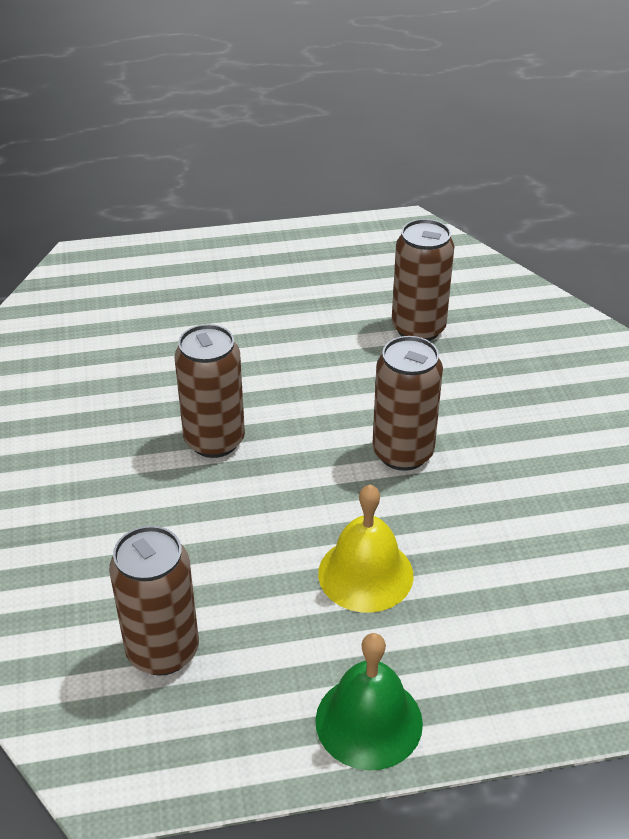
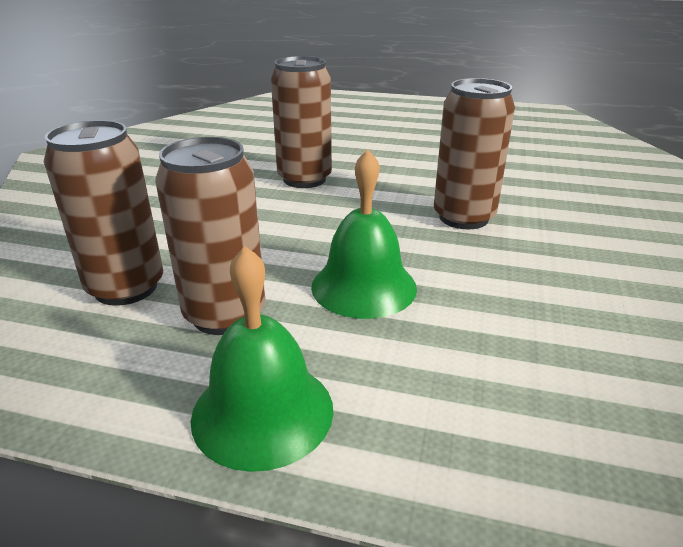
camera: 25 degrees right, 10 degrees down
(365, 574) = (364, 286): yellow bell -> green bell
(418, 329) = (527, 156): brown can -> brown can (225, 314)

